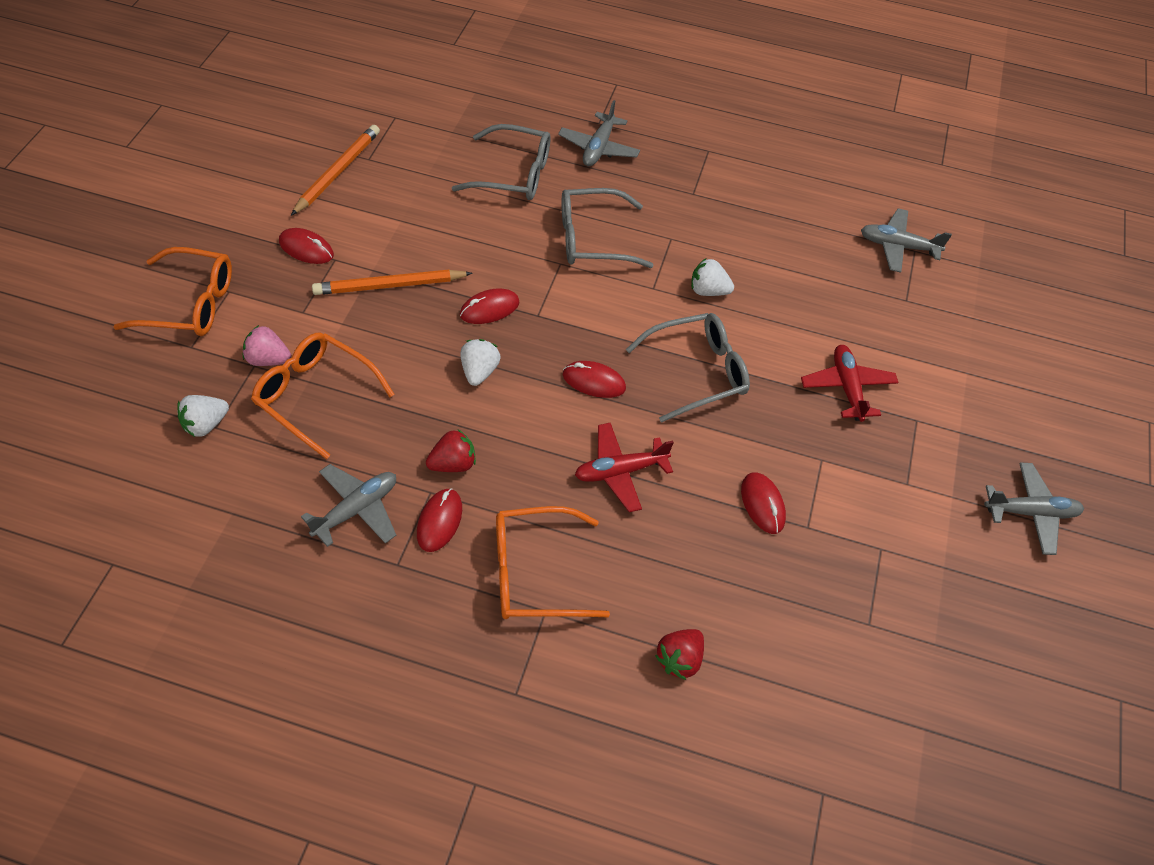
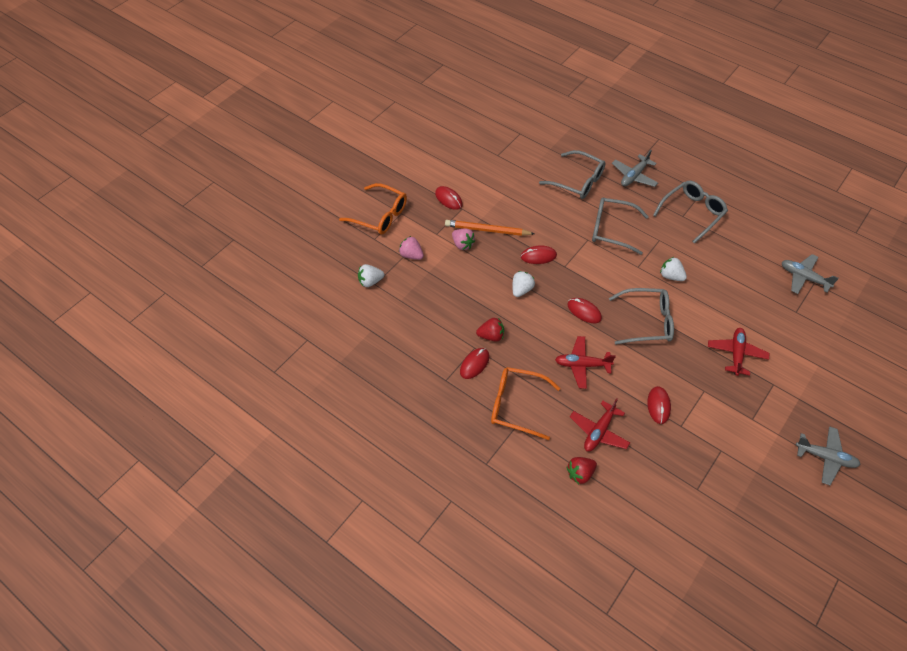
camera: 25 degrees right, 0 degrees up
(316, 396) = (430, 281): orange glasses -> none
(337, 172) = (478, 159): orange pencil -> none
(354, 319) = (462, 244): none -> pink strawberry
(356, 510) = (433, 346): grey plane -> none
(685, 576) = (599, 431): none -> red plane
(705, 186) = (692, 213): none -> grey glasses

